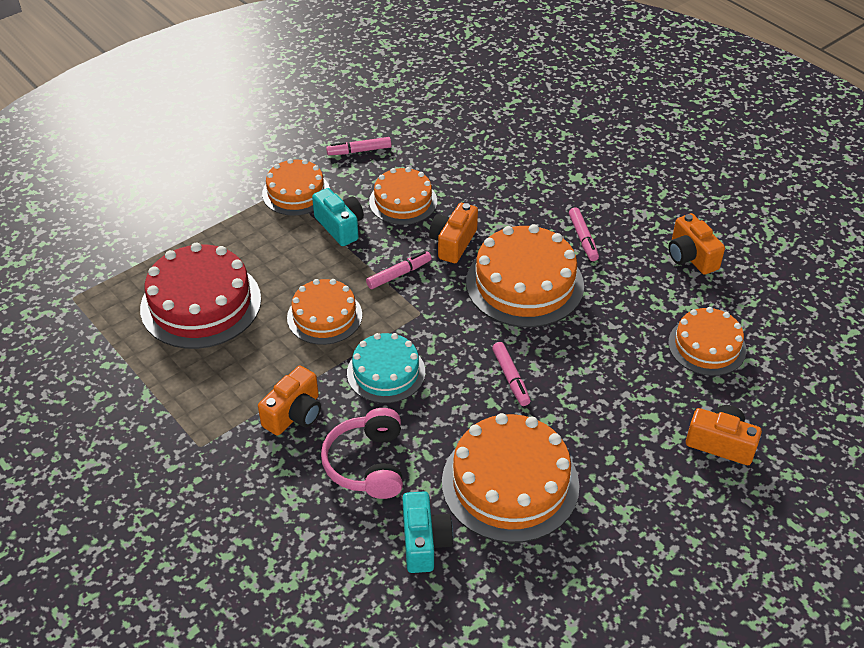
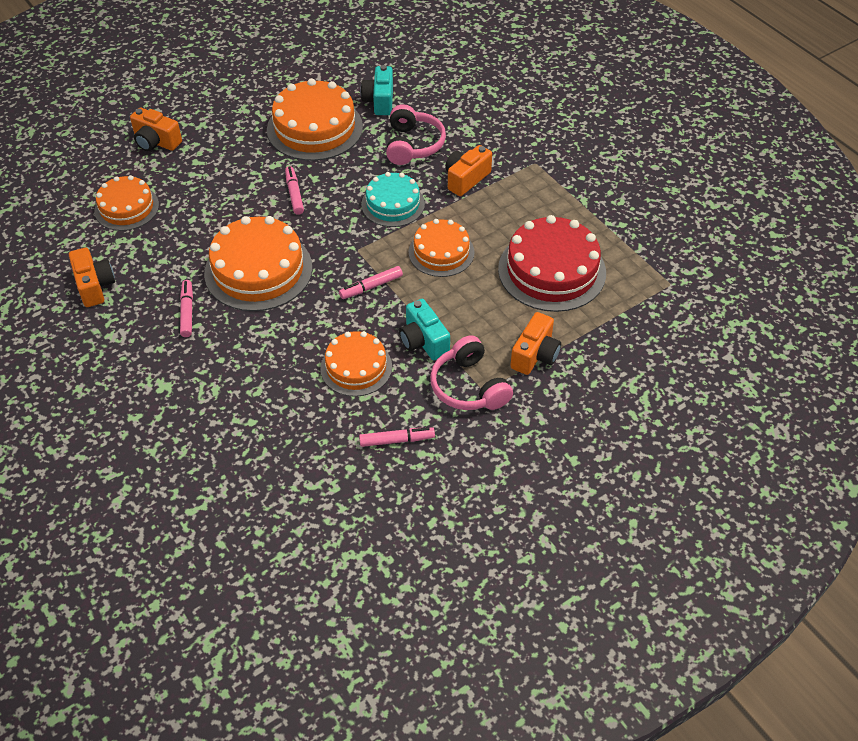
camera: 175 degrees left, 5 degrees up
(296, 192) = (469, 386): orange cake -> pink headphones
(453, 243) = (314, 315): orange camera -> orange camera (535, 355)

